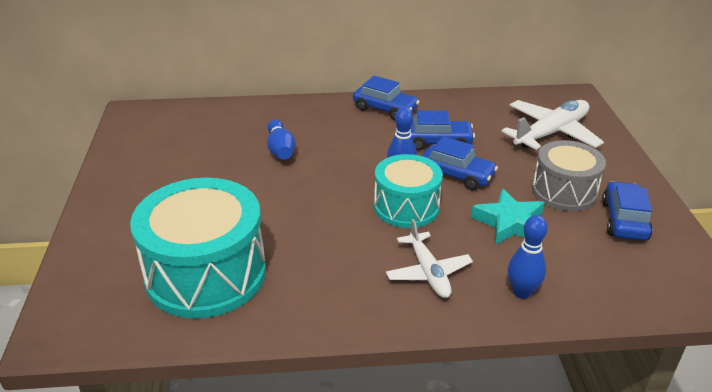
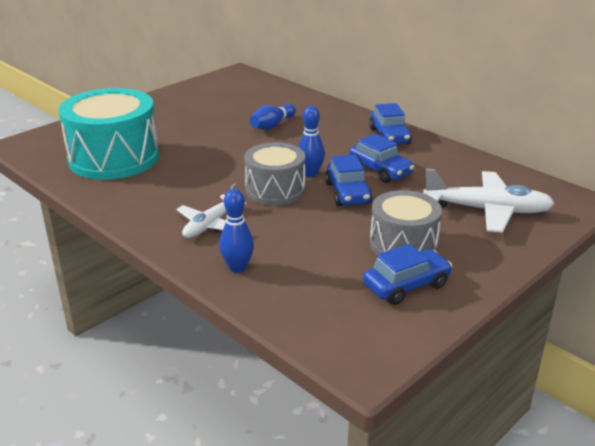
camera: 50 degrees right, 5 degrees down
(406, 207) = (275, 190): turquoise drum -> grey drum
(509, 223) = (318, 235): turquoise star -> none

